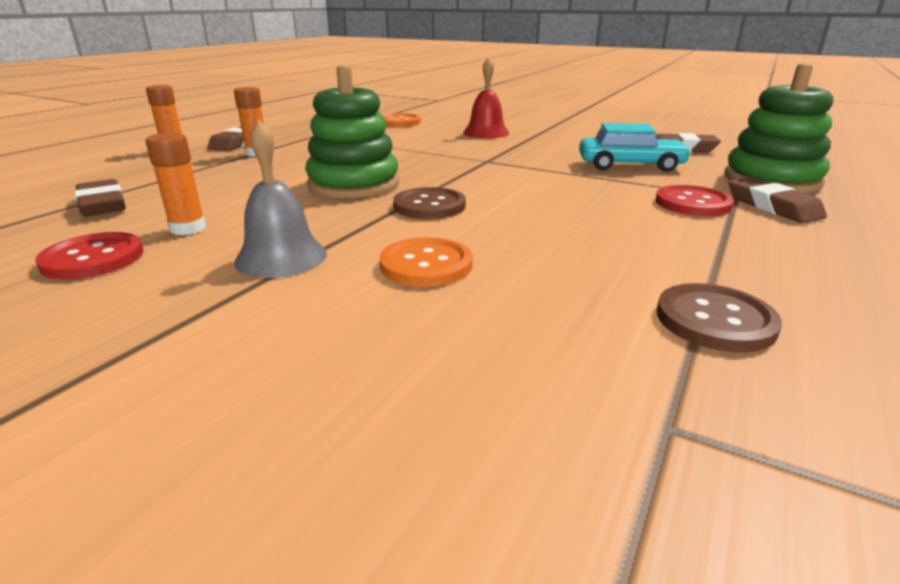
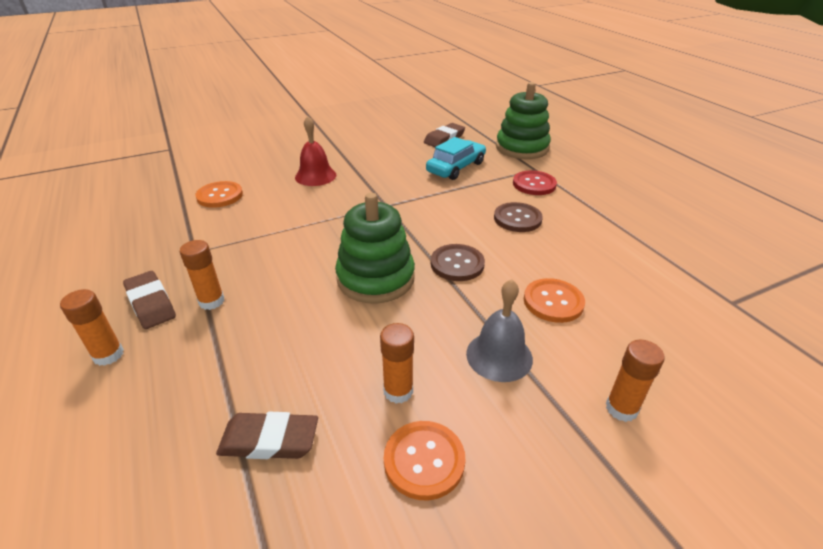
camera: 55 degrees left, 10 degrees up
(93, 258) = (424, 460): red button -> orange button
(233, 349) = (621, 408): none -> orange glue stick
(715, 320) = (662, 250): brown button -> brown button (517, 219)
(772, 206) = (556, 169): brown eraser -> none

